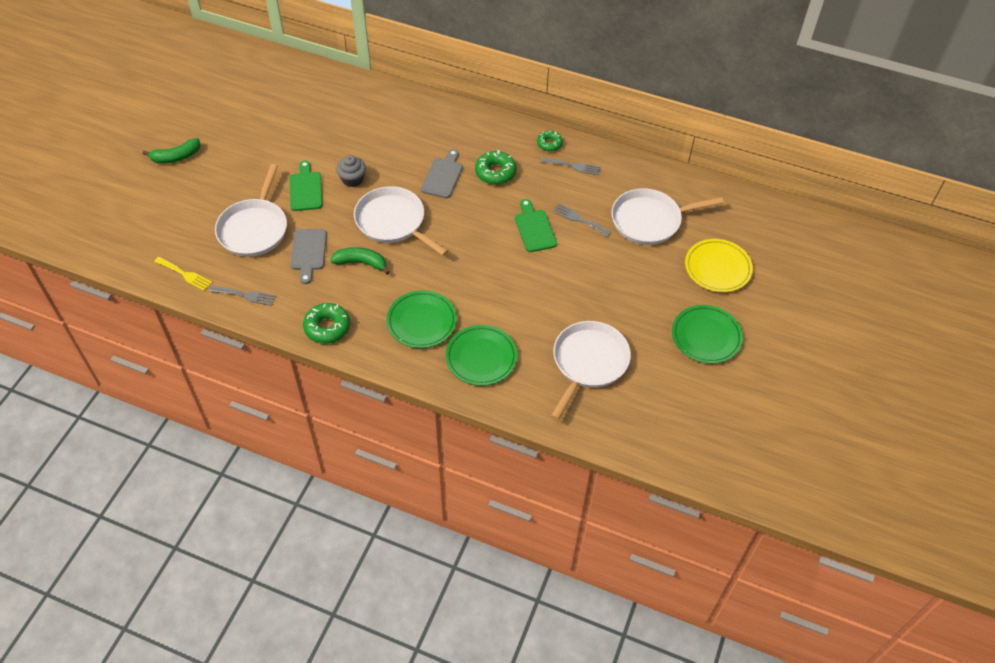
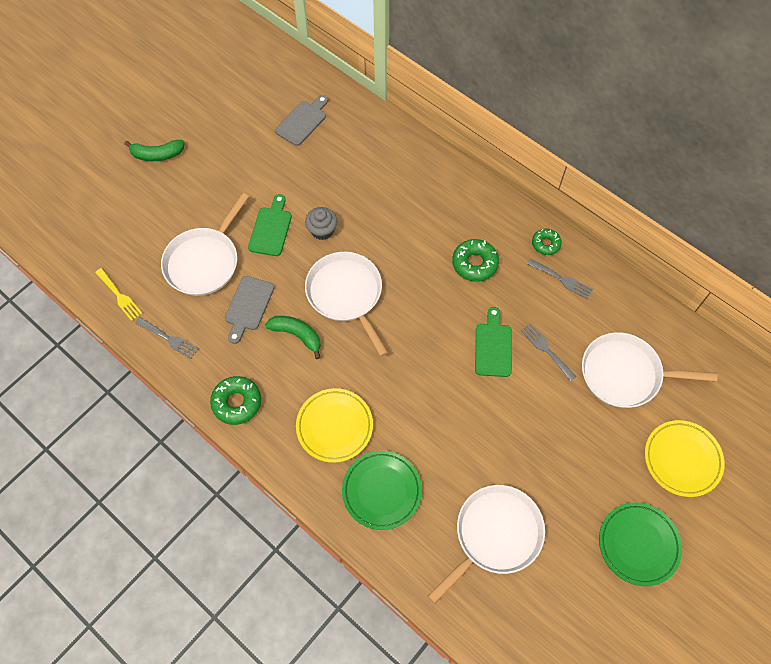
camera: 20 degrees right, 10 degrees up
(421, 322) = (334, 426): green plate -> yellow plate
(443, 176) = (417, 253): grey cutting board -> grey cutting board (303, 121)

